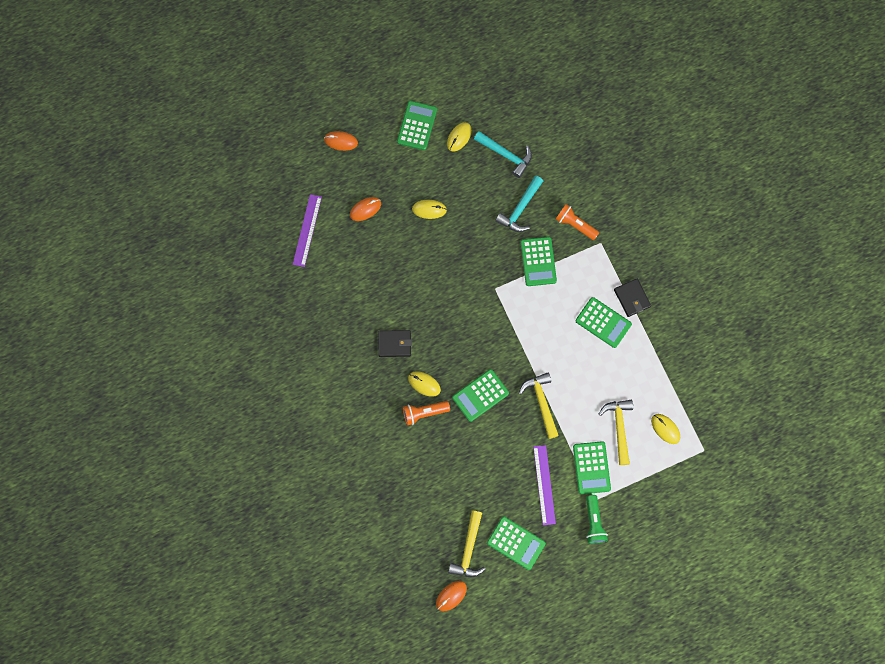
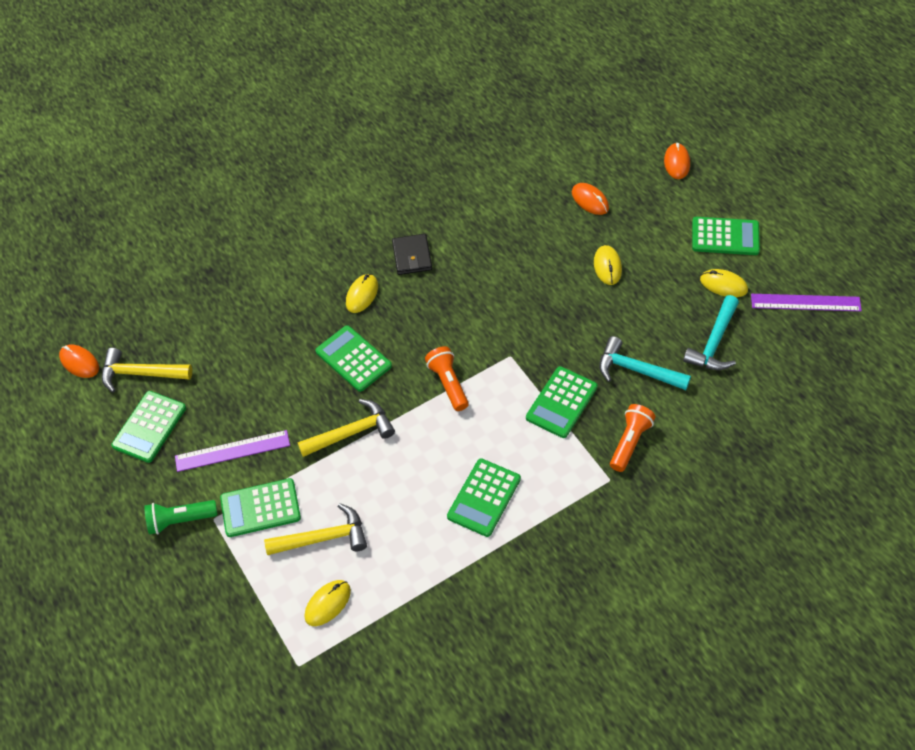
camera: 85 degrees right, 20 degrees down
(307, 230) = (547, 149): purple ruler -> purple ruler (805, 303)
(424, 413) = (322, 300): orange flashlight -> orange flashlight (448, 384)
(538, 261) = (561, 402): green calculator -> green calculator turned 45 degrees counterclockwise
(632, 298) = (530, 533): black wallet -> none

